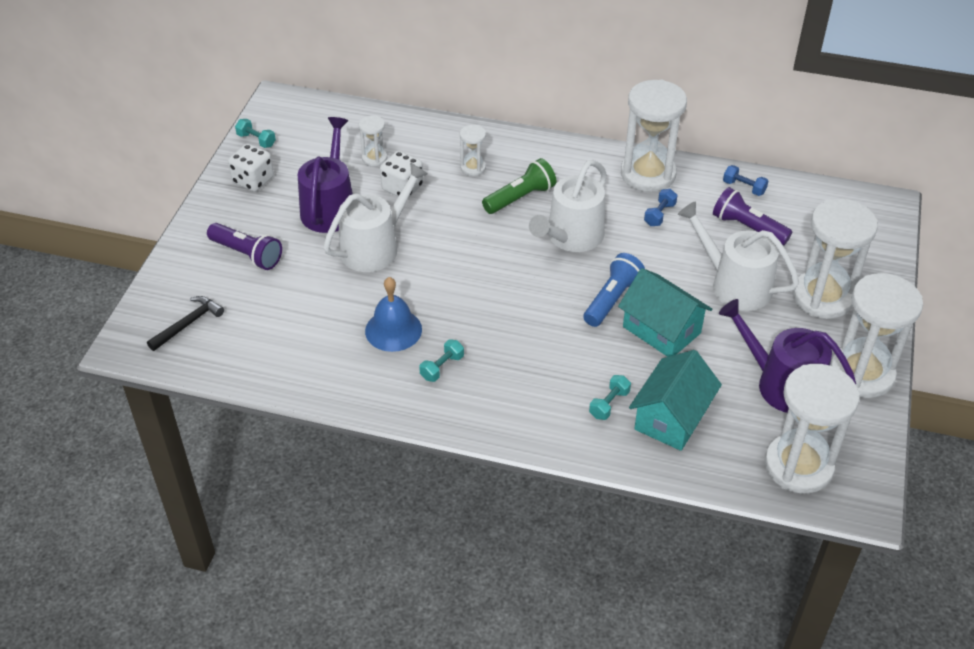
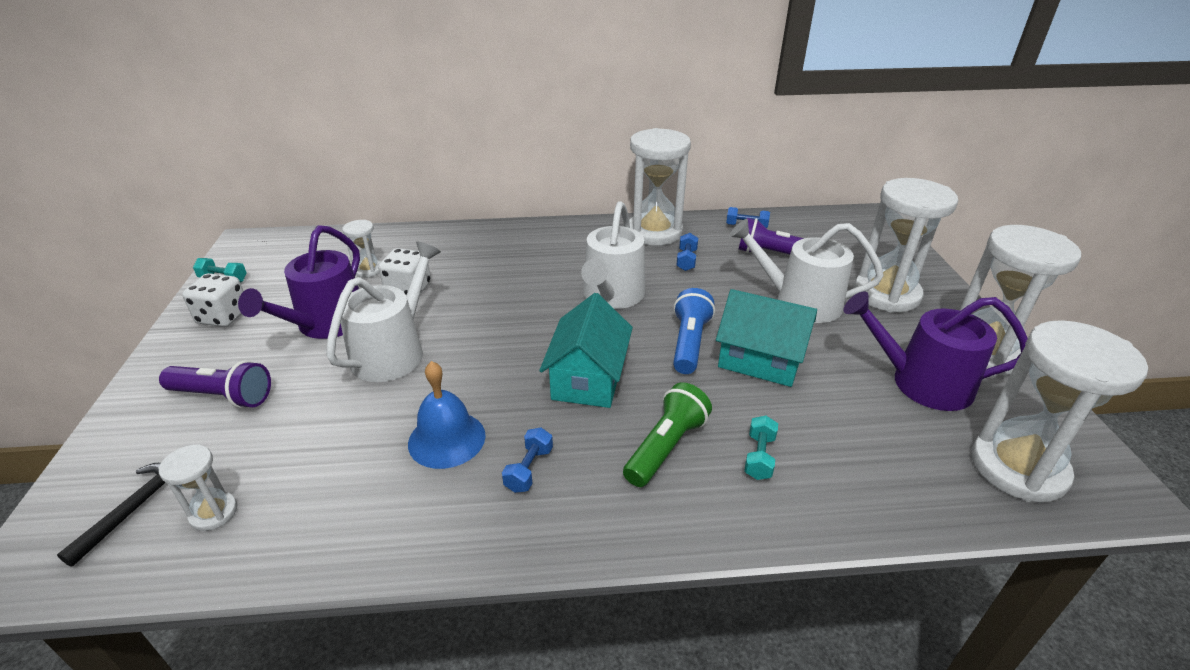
camera: 20 degrees left, 10 degrees down
(330, 207) = (326, 324): purple watering can -> purple watering can turned 150 degrees counterclockwise
(442, 367) = (529, 469): turquoise dumbbell -> blue dumbbell
(473, 167) = (479, 258): white hourglass -> white hourglass (214, 513)
(520, 198) = (541, 273): green flashlight -> green flashlight (666, 447)
(671, 417) = (839, 452): turquoise house -> turquoise house (588, 378)

